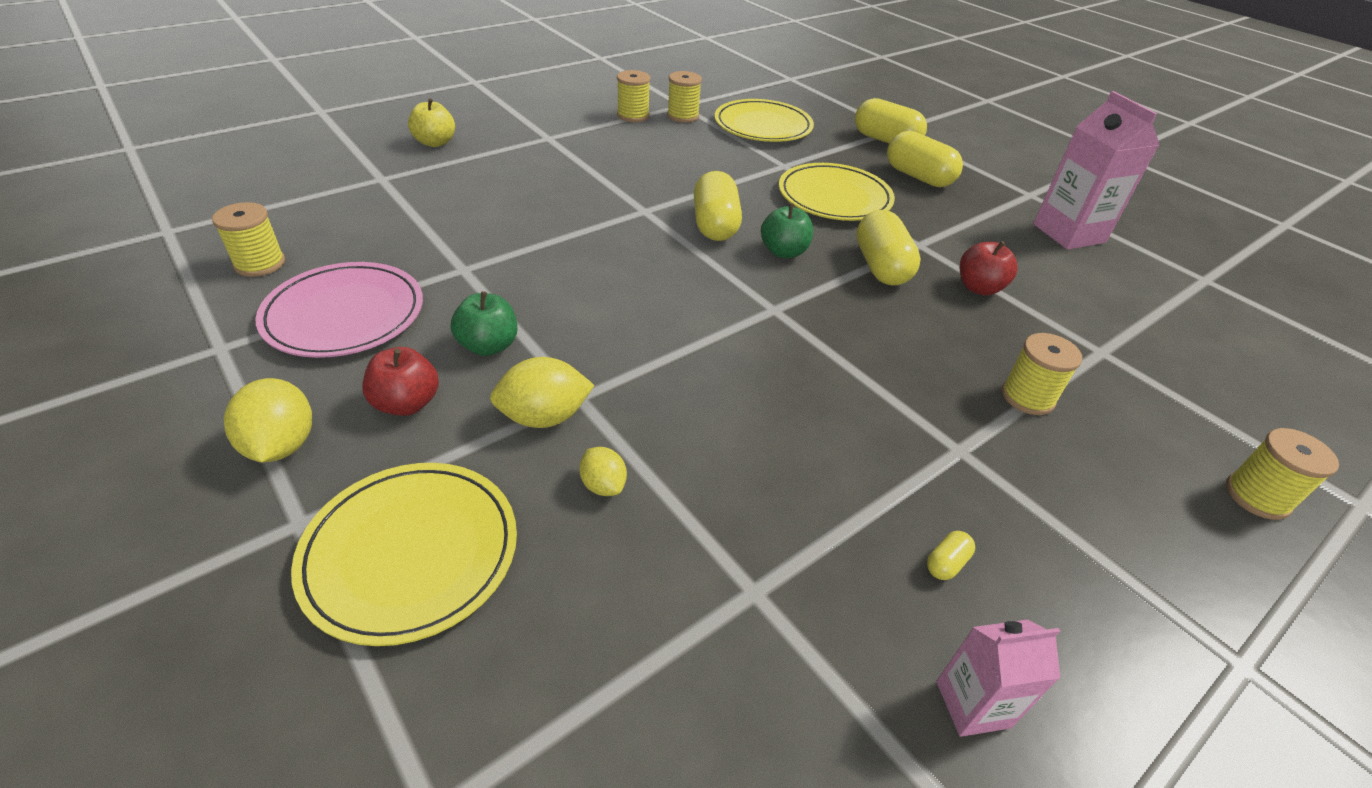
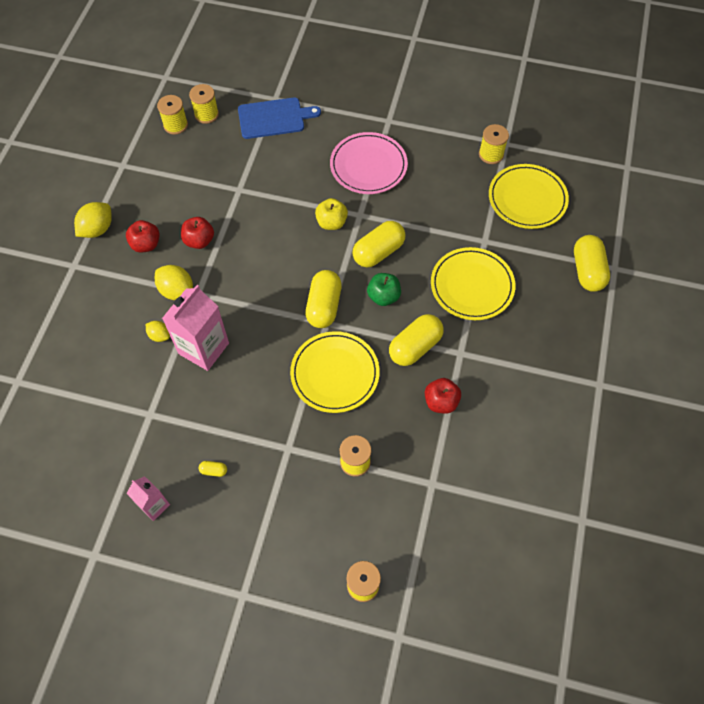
camera: 55 degrees right, 20 degrees up
(344, 314) = (173, 180): pink plate -> pink plate (368, 166)
(407, 193) = (274, 118): none -> blue cutting board
(411, 553) = (87, 305): yellow plate -> yellow plate (335, 373)
(435, 143) = (329, 85): yellow apple -> yellow apple (331, 222)
(488, 346) = (199, 241): green apple -> red apple
(603, 485) = (159, 336): yellow lemon -> yellow lemon turned 75 degrees counterclockwise
(633, 115) = (461, 133): yellow spool -> yellow spool (206, 114)
(918, 177) = (551, 313): yellow capsule -> yellow capsule (324, 306)
(1068, 233) = (563, 425): pink carton -> pink carton (203, 348)

